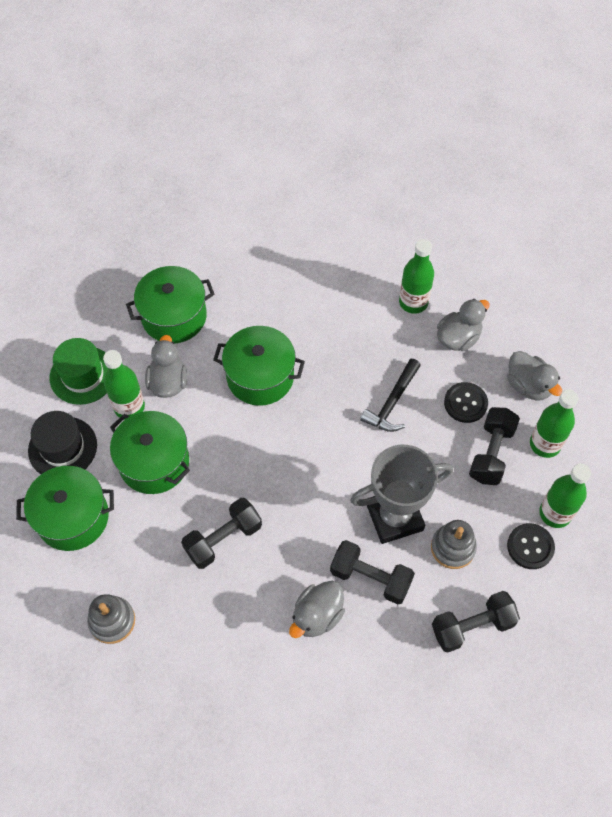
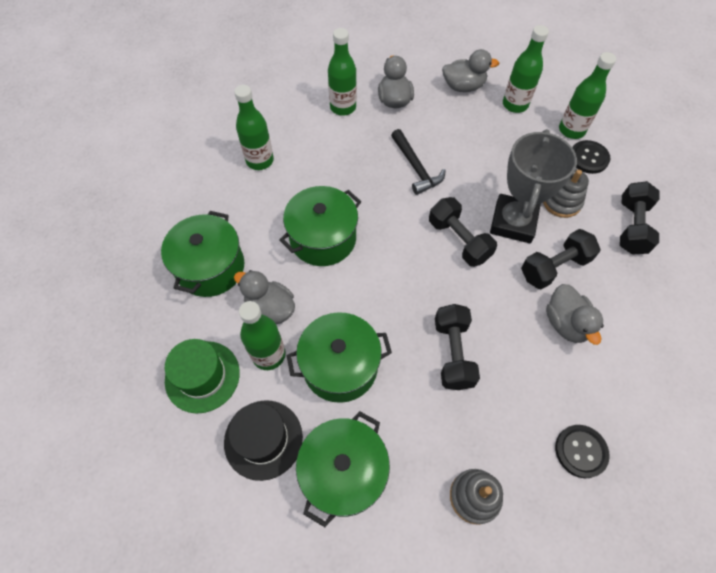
camera: 55 degrees left, 0 degrees up
(301, 279) = (260, 160): none -> green bottle
(465, 403) = (450, 127): black button -> black button (581, 451)
(491, 453) = (500, 136): black dumbbell -> black dumbbell (459, 240)

